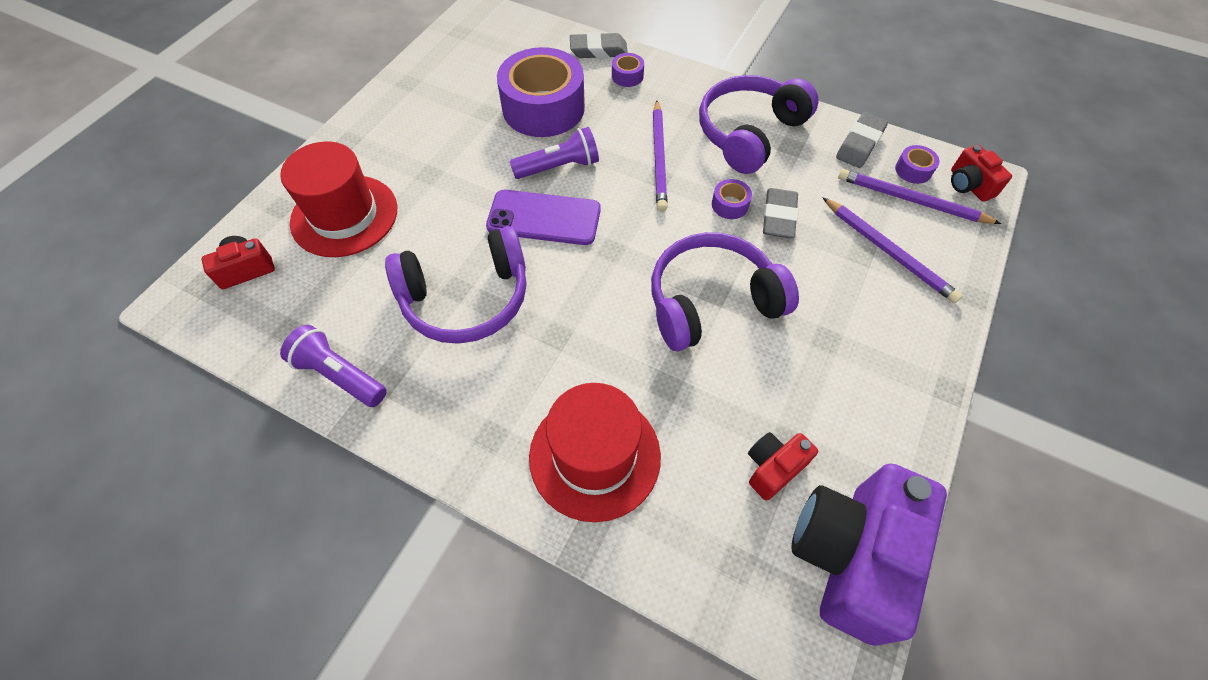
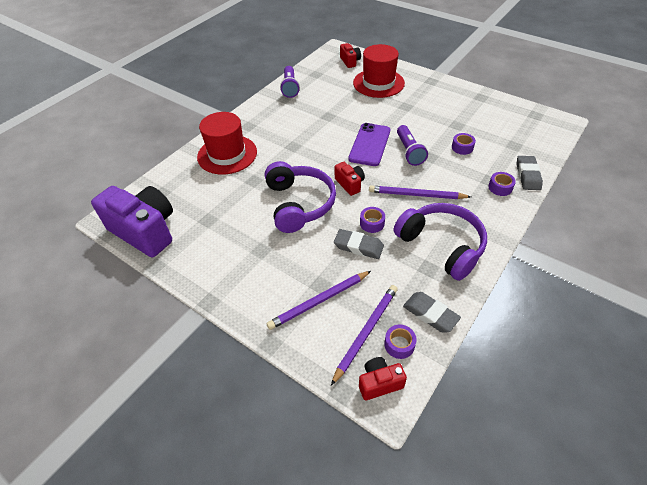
camera: 100 degrees right, 10 degrees down
(340, 375) = (290, 87): purple flashlight -> purple flashlight turned 135 degrees clockwise
(466, 299) = (321, 119): purple headphones -> none
(543, 108) = (462, 147): purple tape -> purple tape, size x0.40
(773, 468) = (197, 212): red camera -> red camera (350, 184)

